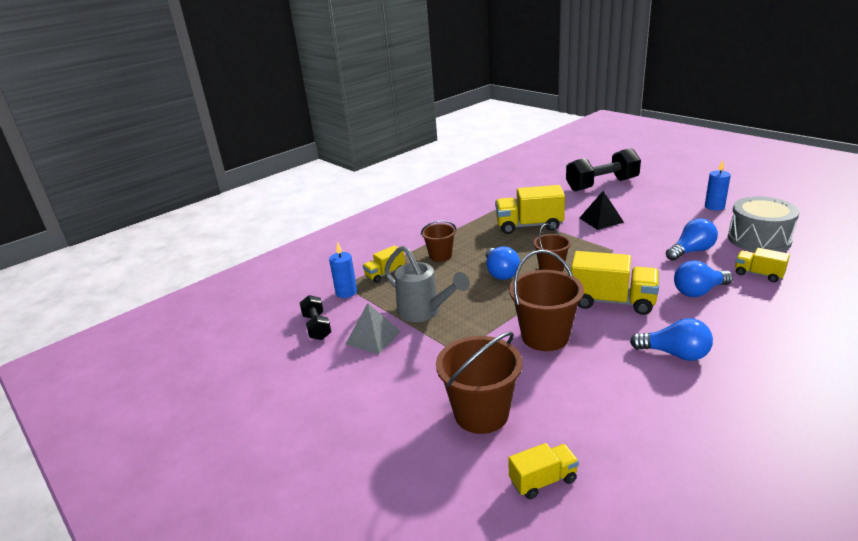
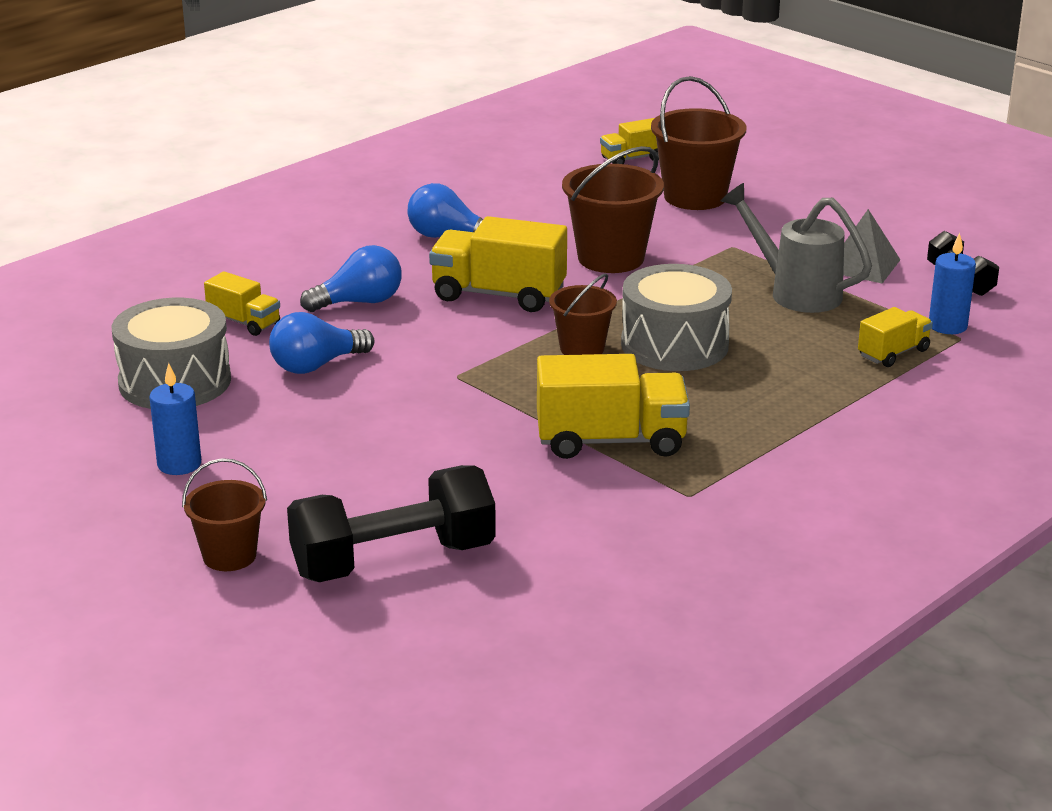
camera: 175 degrees right, 0 degrees up
(440, 255) = (796, 383): brown bucket -> brown bucket (229, 556)
(500, 273) = (674, 345): blue light bulb -> grey drum
(601, 220) = (448, 445): black pyramid -> none

